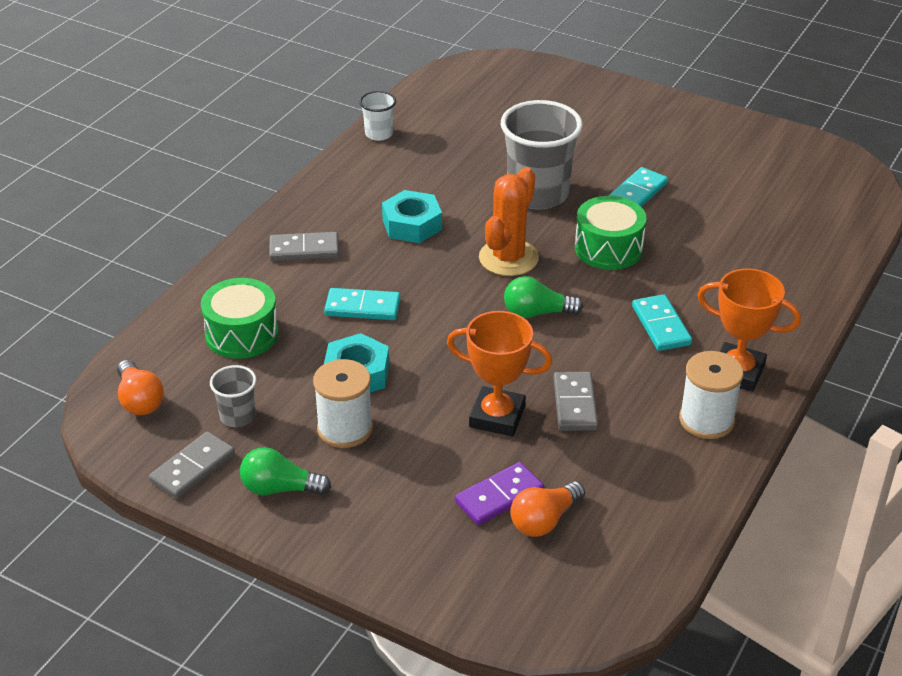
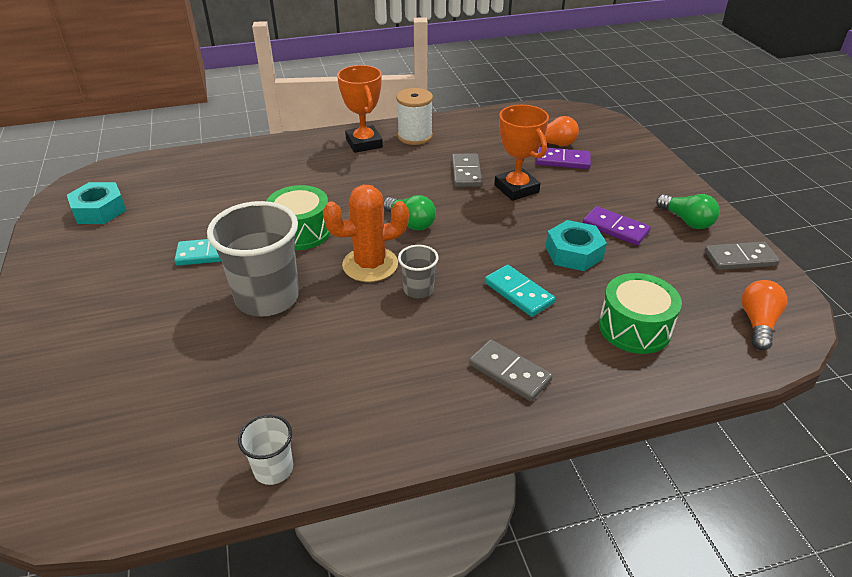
camera: 135 degrees left, 0 degrees up
(237, 416) = (684, 272): grey cup -> grey cup (418, 289)
(345, 428) = (615, 228): white spool -> purple domino
(412, 225) = (394, 336): turquoise nut -> turquoise nut (99, 210)
(575, 404) = (466, 172): grey domino -> grey domino turned 45 degrees counterclockwise
(661, 325) = (357, 178): turquoise domino -> none

